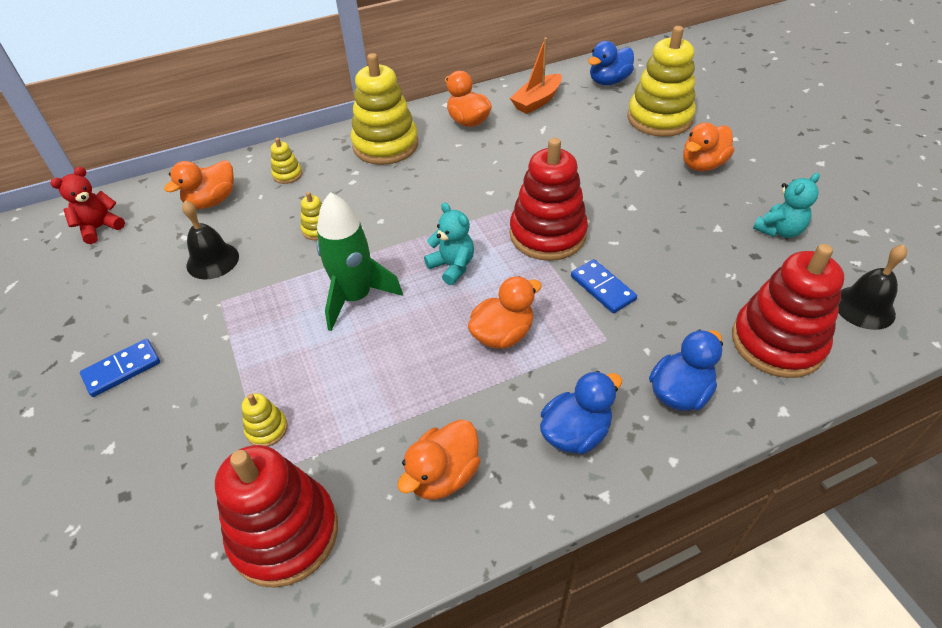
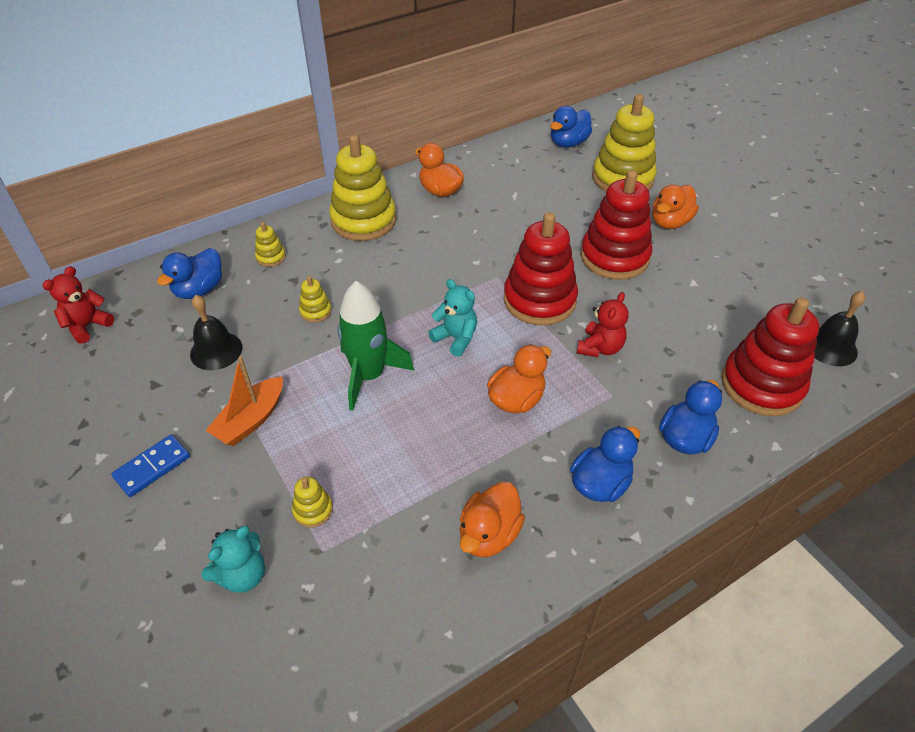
camera: 10 degrees left, 0 degrees up
(212, 201) = (199, 289): orange duck -> blue duck
(284, 533) = (354, 603): red stacking toy -> red stacking toy (614, 257)
(537, 101) = (503, 167): orange boat -> orange boat (251, 420)
(602, 288) = (600, 348): blue domino -> red teddy bear
(779, 230) = (748, 281): turquoise teddy bear -> turquoise teddy bear (242, 575)

